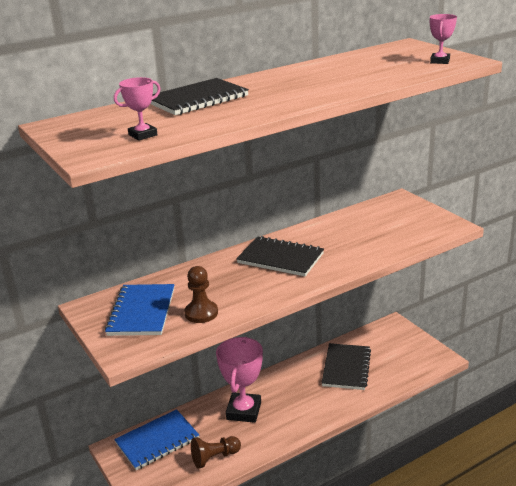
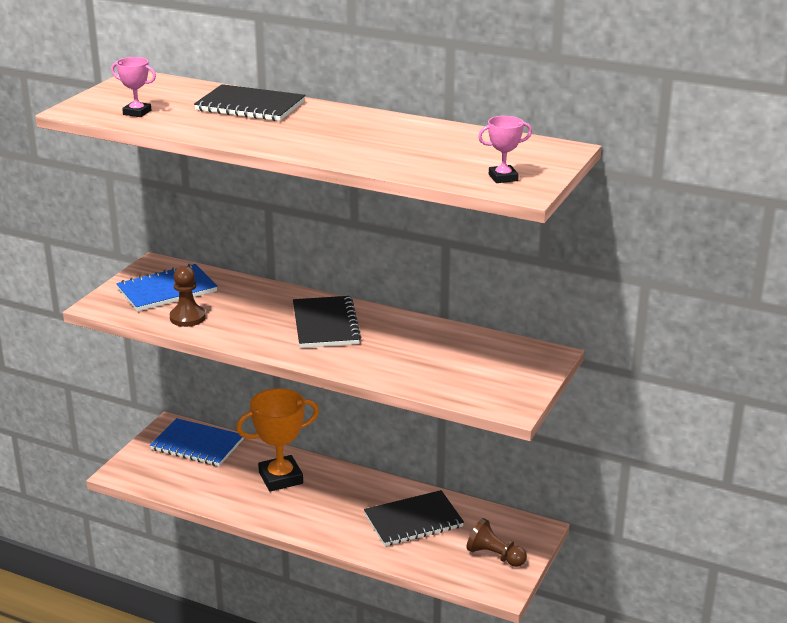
camera: 55 degrees right, 0 degrees up
(215, 458) = (200, 486): brown pawn -> brown pawn (495, 556)
(243, 411) = (280, 478): pink trophy -> orange trophy

